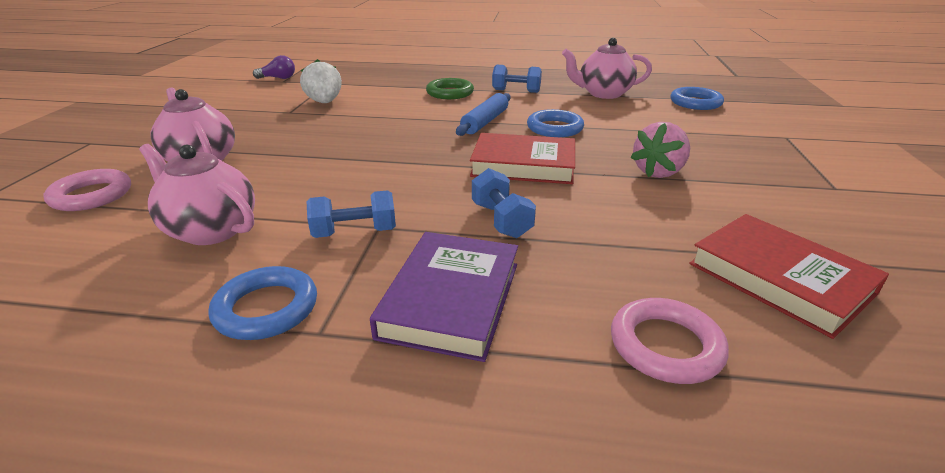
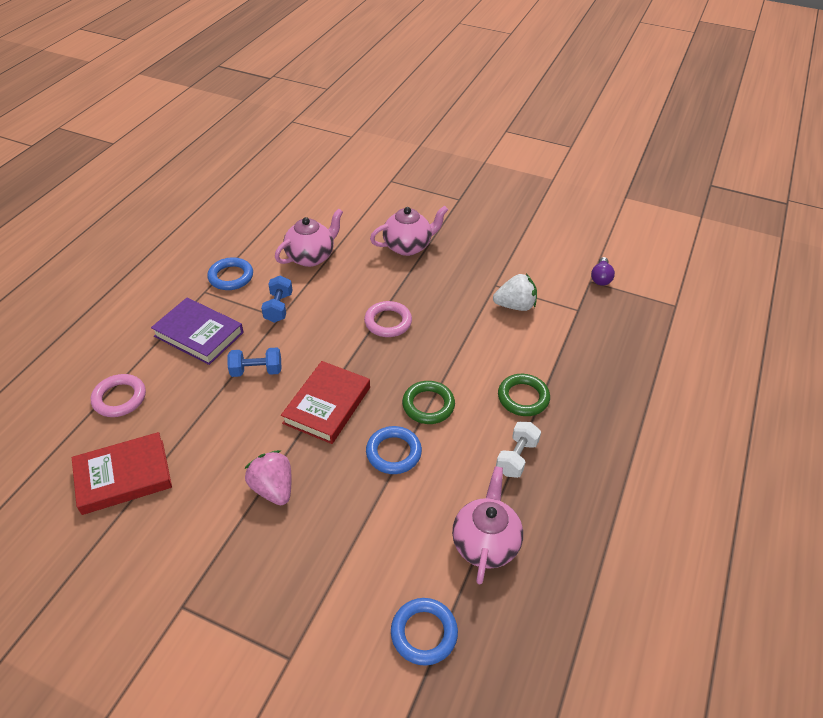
camera: 105 degrees right, 15 degrees up
(91, 195) = (375, 213): pink ring -> pink ring (388, 322)
(485, 122) = (428, 405): blue rolling pin -> green ring
(516, 91) = (516, 457): blue dumbbell -> white dumbbell

